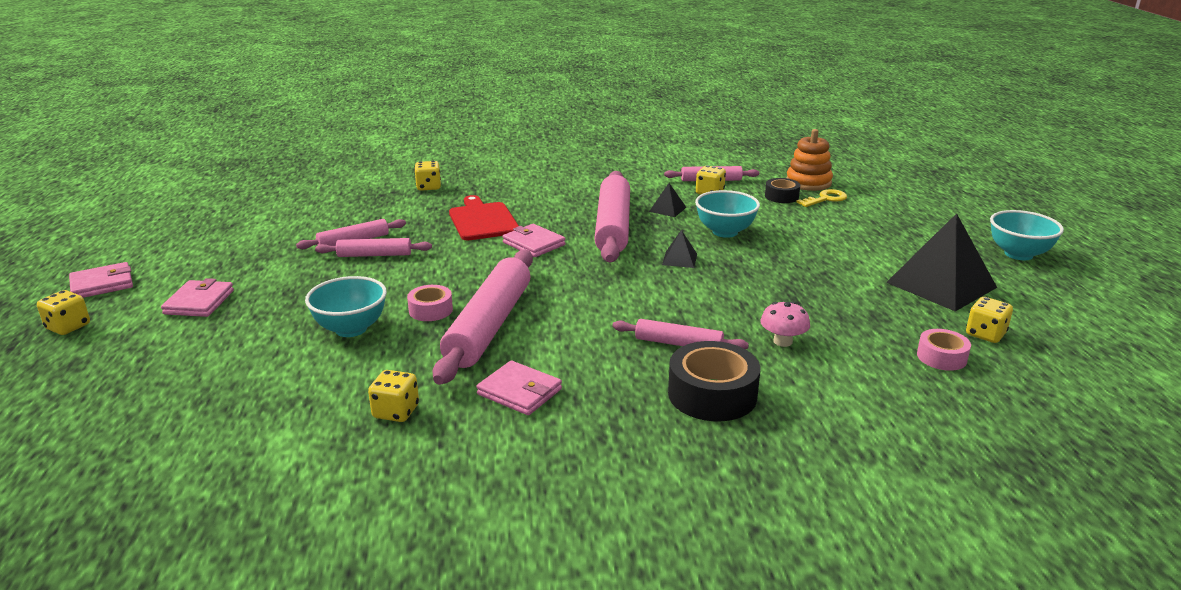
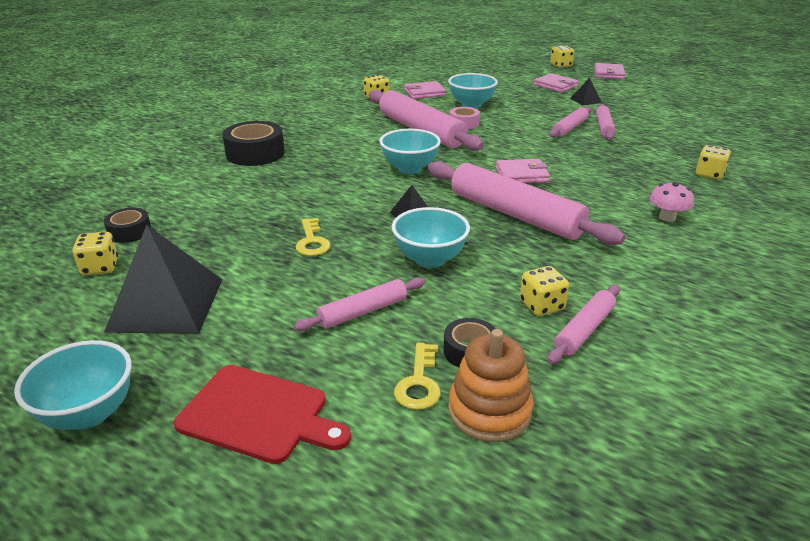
camera: 130 degrees right, 5 degrees up
(482, 220) = (597, 172): red cutting board -> red cutting board (258, 415)
(519, 392) = (345, 119): pink wallet -> pink wallet (424, 93)
(600, 292) = (409, 168): none -> turquoise bowl
(667, 209) = (523, 257): black pyramid -> black pyramid (586, 100)
(678, 344) = (310, 165): pink rolling pin -> pink rolling pin (363, 311)
(782, 341) = (251, 193): pink mushroom -> pink mushroom (667, 217)
(787, 276) = (312, 241): none -> yellow key
(941, 357) = (129, 232): pink tape -> black tape

